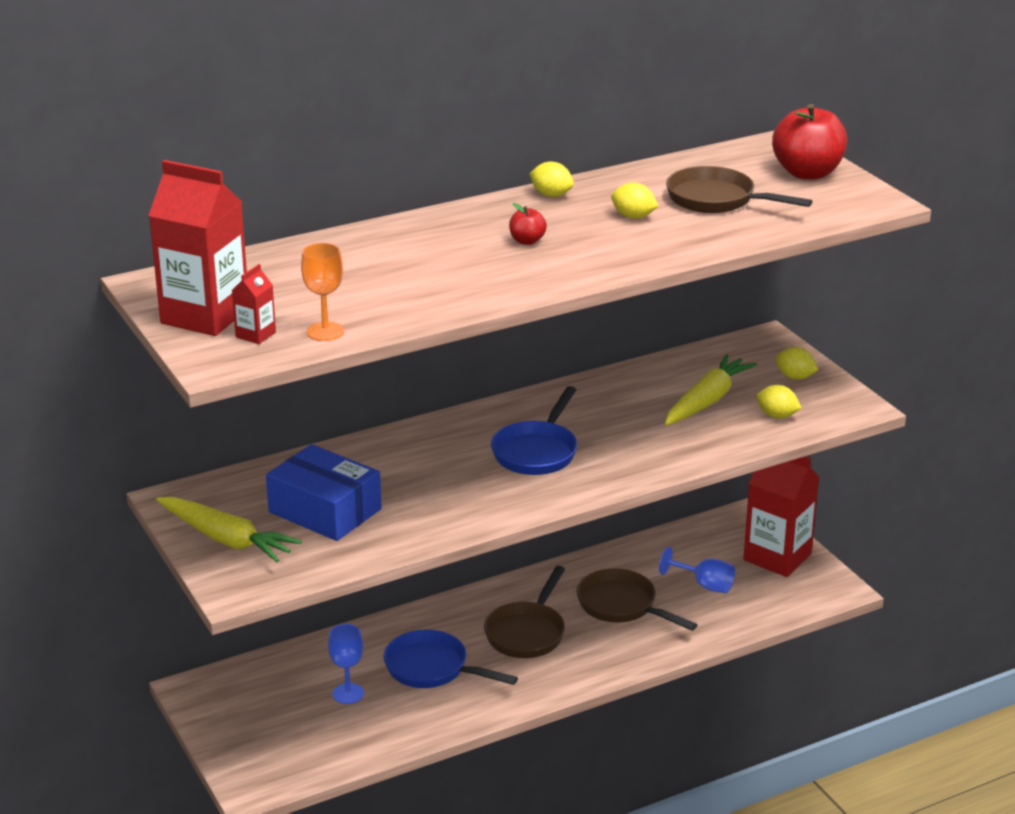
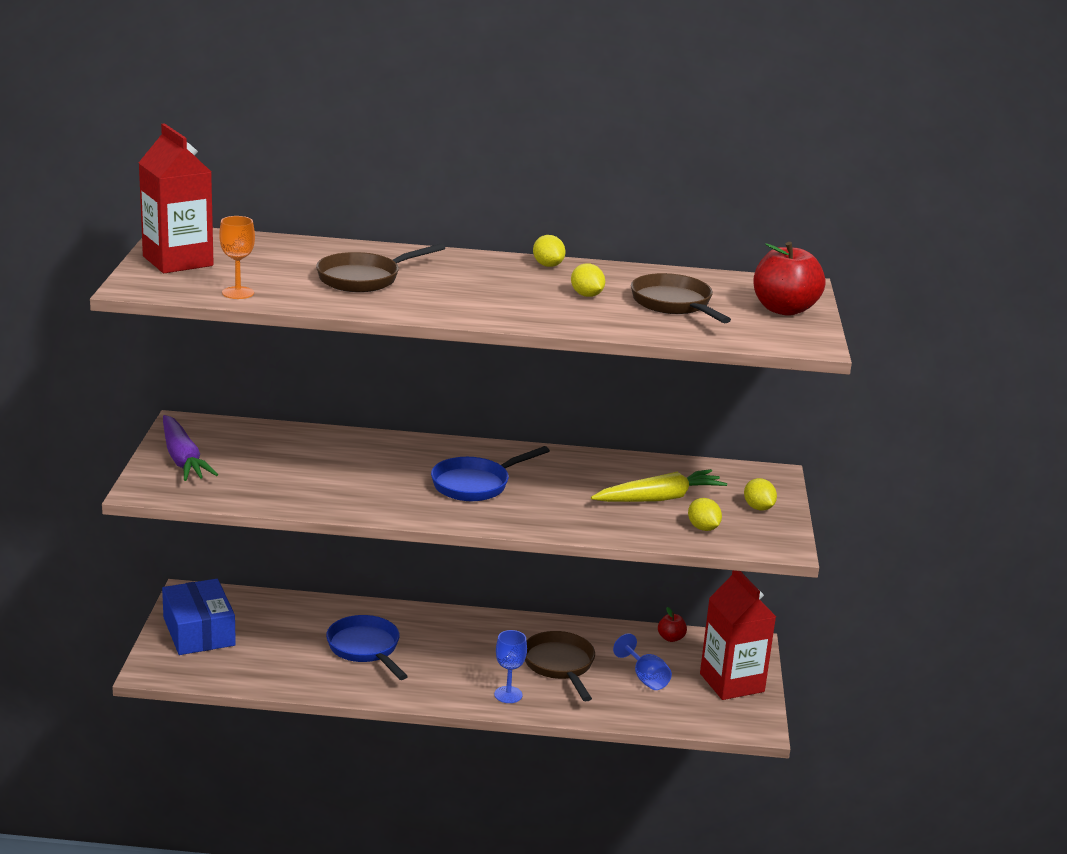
camera: 30 degrees right, 5 degrees down
(227, 539) = (183, 459): yellow carrot -> purple carrot
(255, 335) = (190, 280): red carton -> none
(325, 510) = (271, 466): blue box -> blue box (199, 631)
(348, 693) = (287, 640): blue goblet -> blue goblet (508, 695)
(527, 241) = (477, 286): red apple -> red apple (671, 638)
(527, 633) = (464, 654): brown pan -> brown pan (364, 279)

